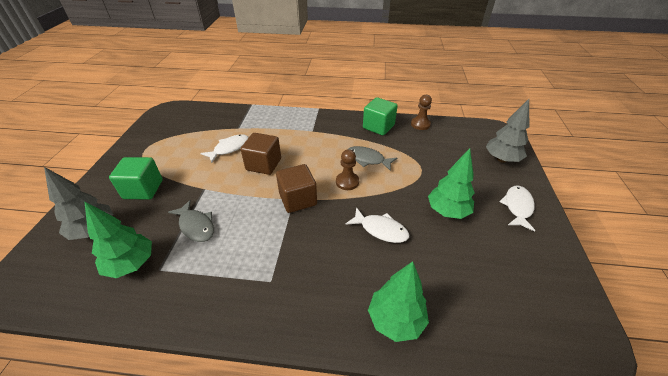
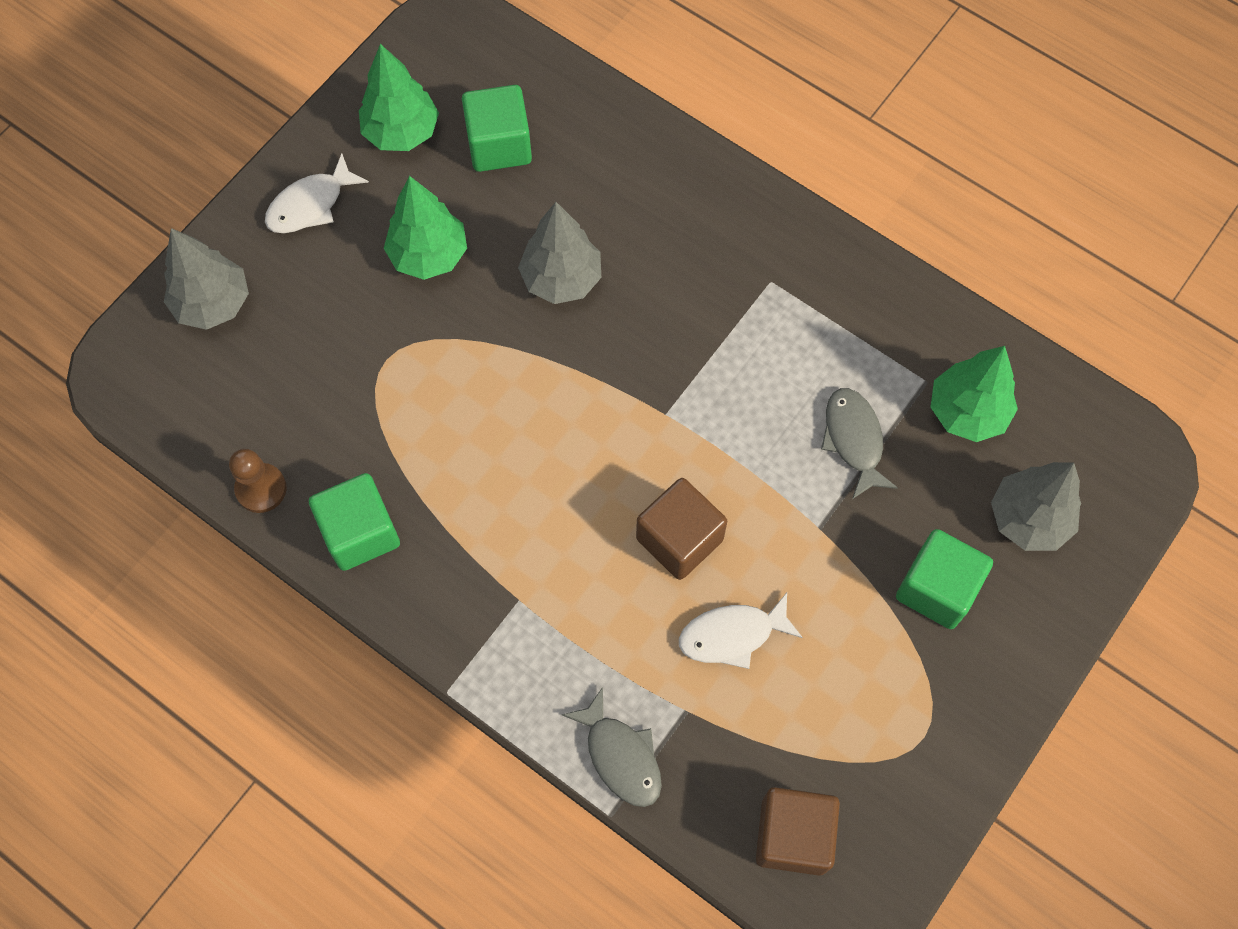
camera: 150 degrees left, 25 degrees up
(298, 199) = (658, 409): brown cube -> brown cube (793, 836)
(347, 182) = (545, 404): brown pawn -> none
(367, 159) = (465, 441): grey fish -> grey fish (620, 756)
(380, 230) = (561, 279): white fish -> grey tree
(395, 320) = (639, 154): green tree -> green tree (401, 132)
(474, 280) = (499, 145): none -> green cube

